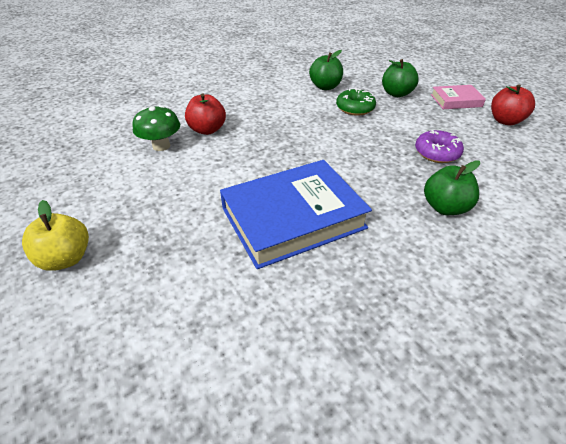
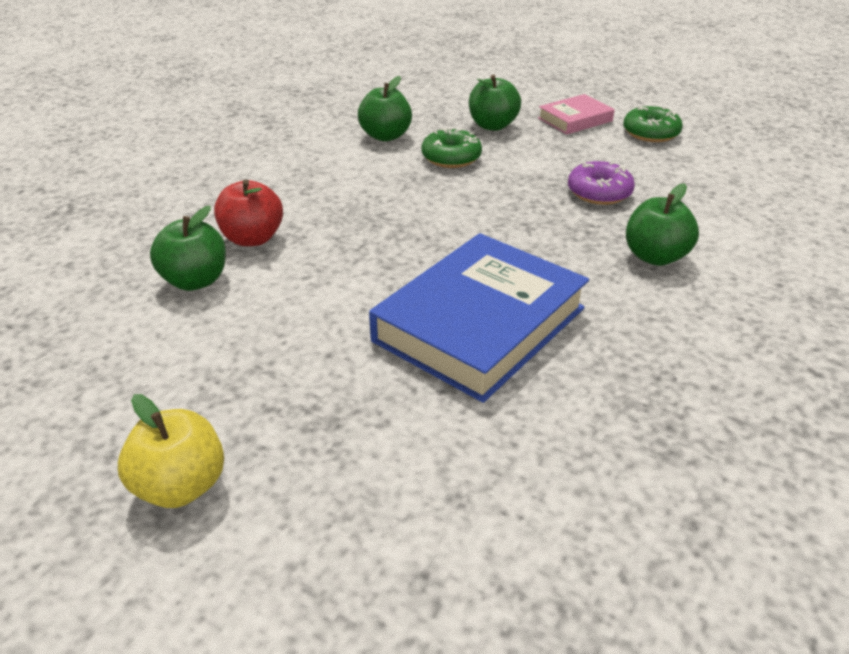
camera: 25 degrees left, 5 degrees down
(161, 146) = (195, 281): green mushroom -> green apple
(505, 121) = (650, 133): red apple -> green donut

